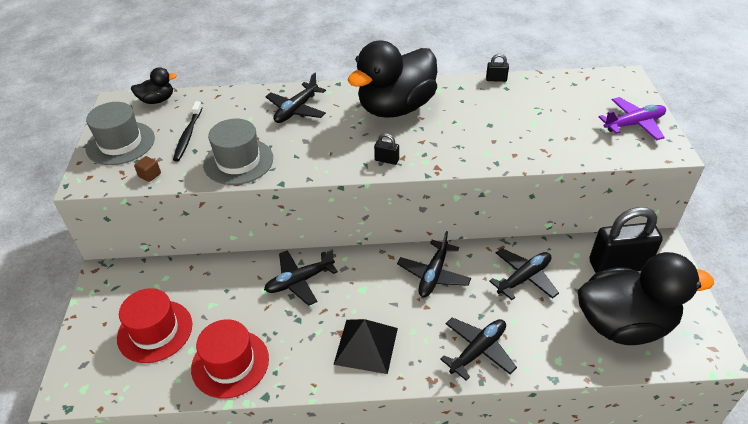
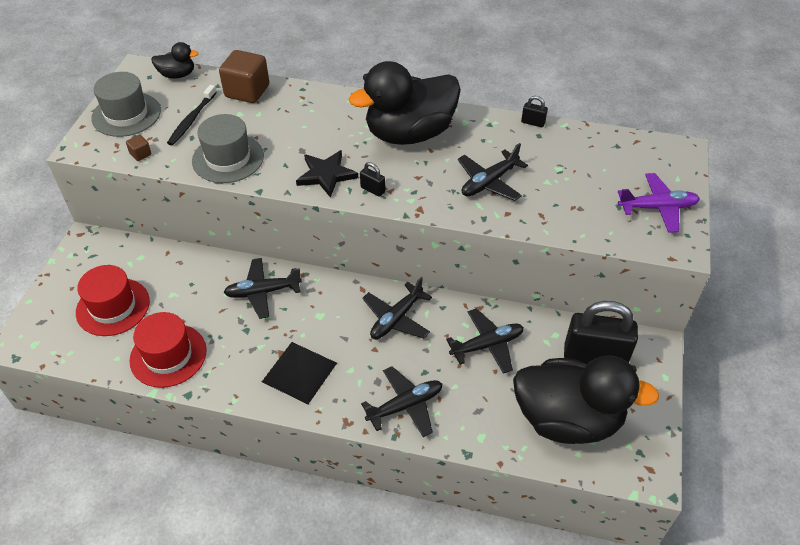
camera: 15 degrees right, 5 degrees up
(231, 102) = (247, 91): none -> brown cube
(296, 110) = (308, 114): black plane -> black plane (489, 182)
(338, 156) = (326, 175): none -> black star

